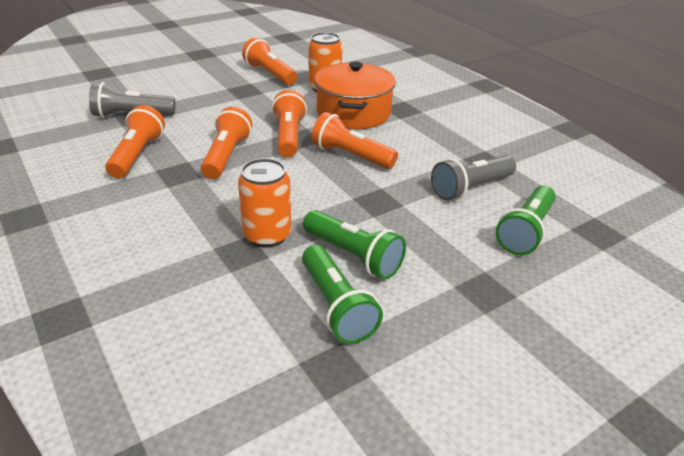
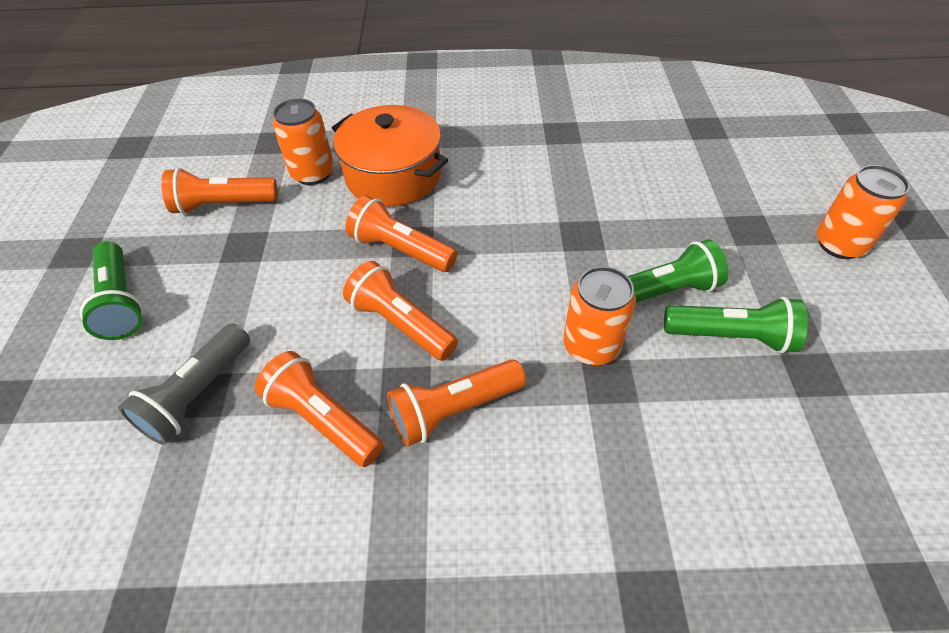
camera: 55 degrees left, 15 degrees up
(351, 156) = (483, 217): orange flashlight -> orange flashlight (454, 410)
(470, 188) = (599, 163): grey flashlight -> none
(525, 231) = (683, 165): green flashlight -> green flashlight (121, 302)
(532, 359) = (839, 244): none -> orange can

